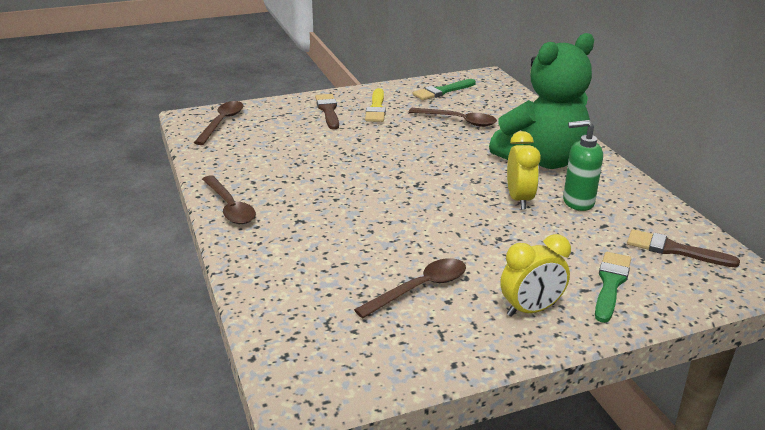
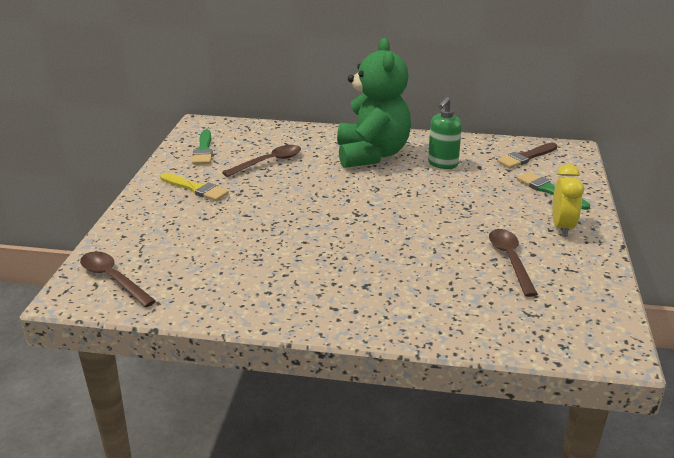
camera: 60 degrees left, 0 degrees up
(230, 207) = (306, 317): brown spoon -> none
(328, 110) = (167, 212): brown brush -> none
(519, 199) = (420, 182): yellow clock -> none

